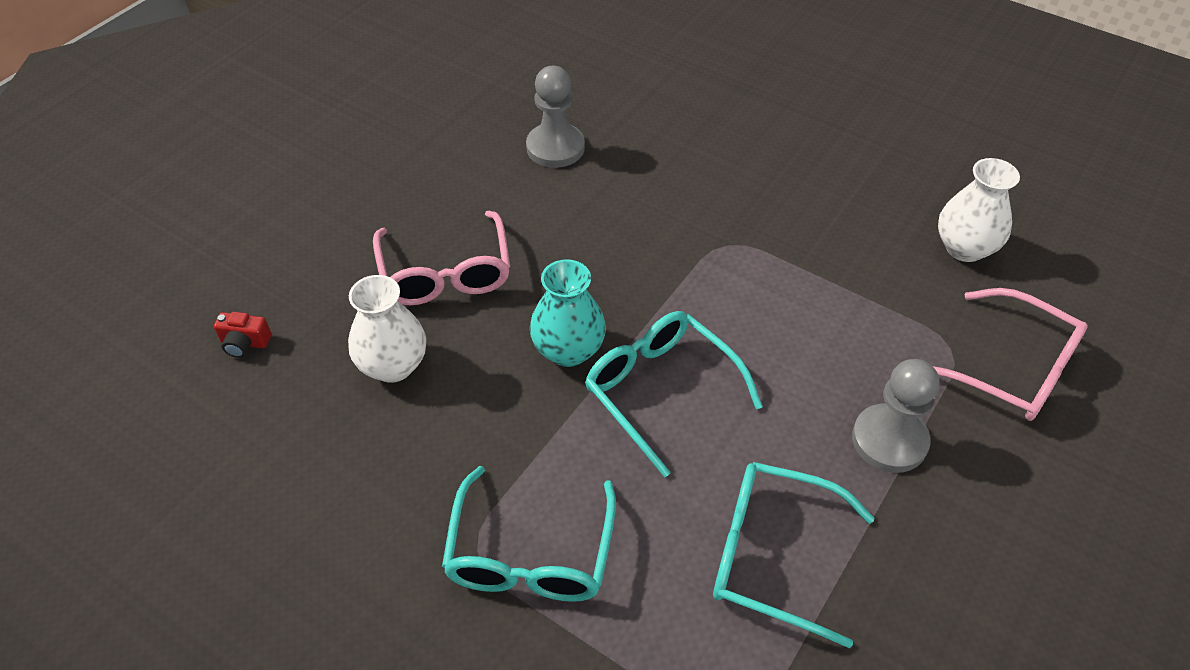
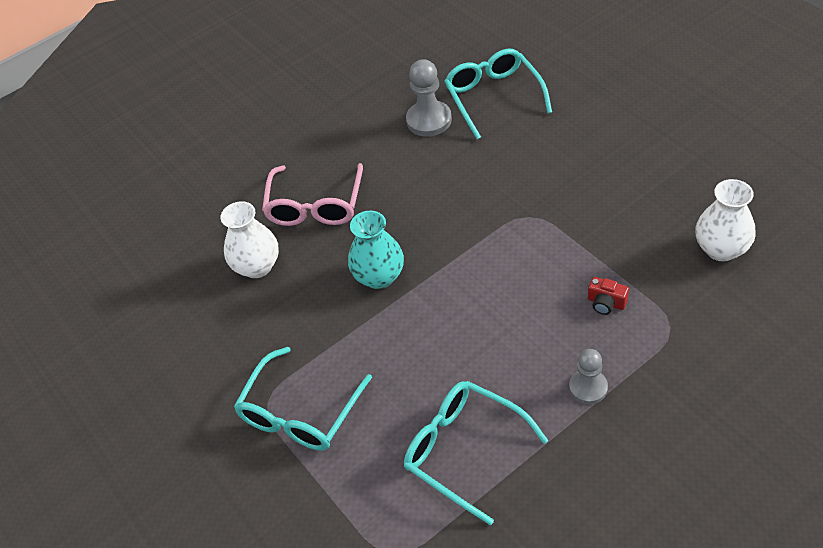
camera: 25 degrees right, 0 degrees up
(245, 343) = (168, 234): red camera -> red camera (606, 303)
(661, 391) = (433, 318): turquoise glasses -> turquoise glasses (493, 97)
(889, 440) = (588, 387): grey pawn -> grey pawn, size x0.65
(1012, 369) = (713, 352): pink glasses -> none

